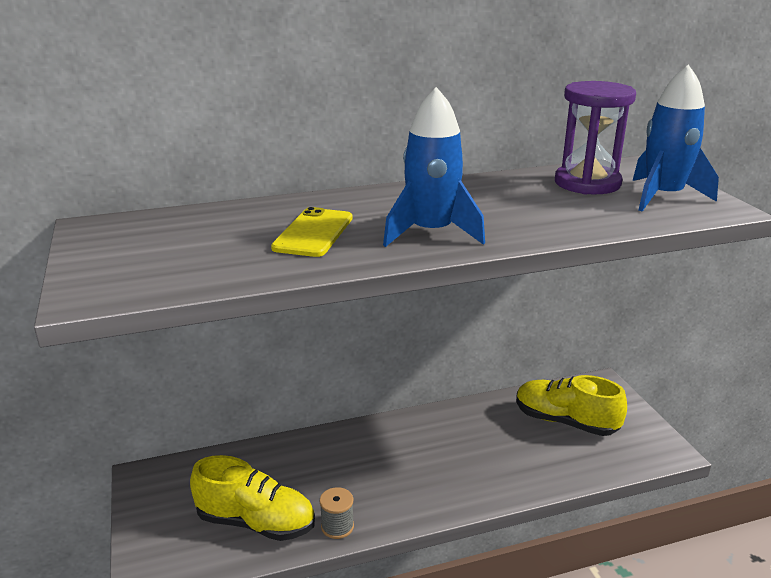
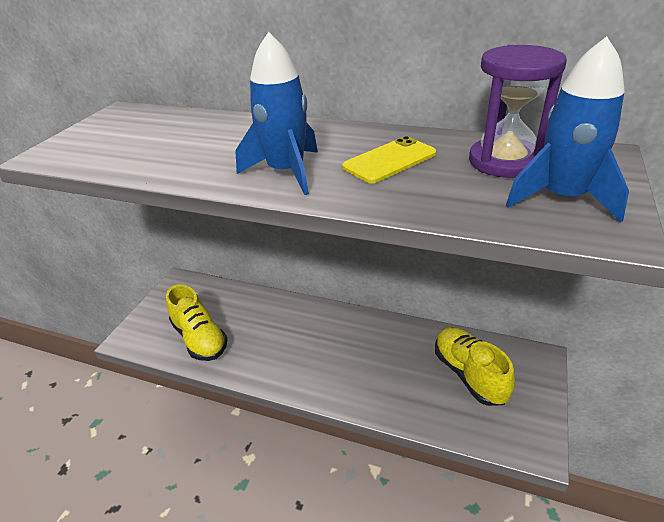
camera: 40 degrees right, 10 degrees up
(313, 233) = (215, 148): yellow phone -> yellow phone (389, 160)
(337, 526) = (236, 366): grey spool -> none

